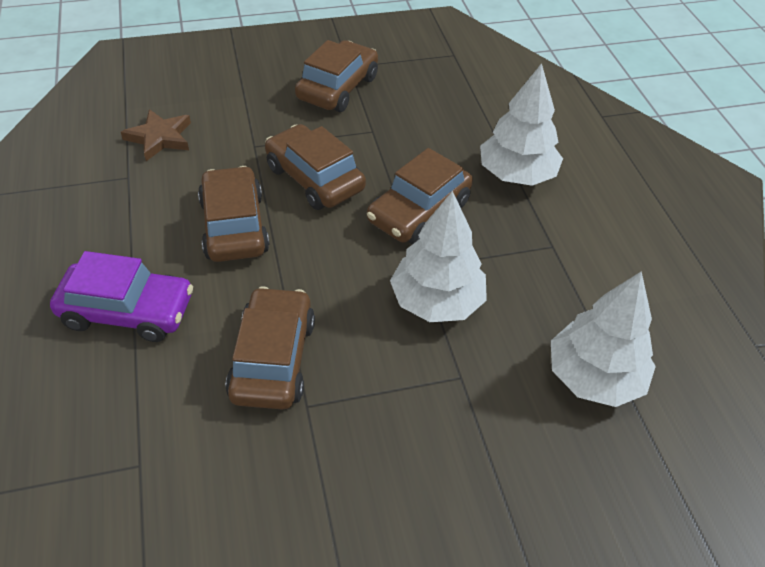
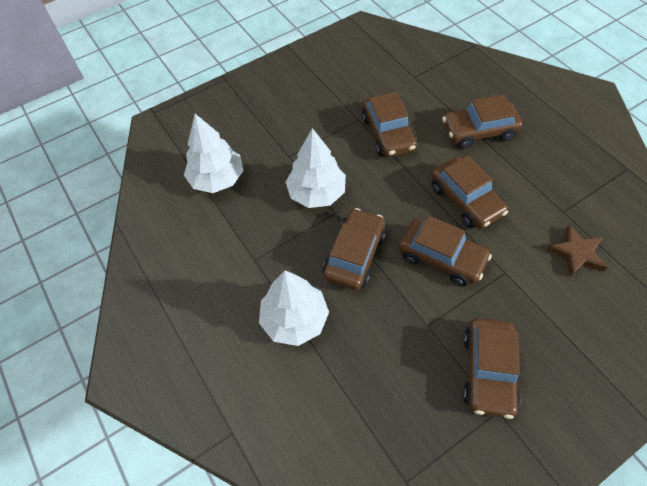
camera: 165 degrees right, 10 degrees up
(127, 311) = (478, 131): purple car -> brown car

